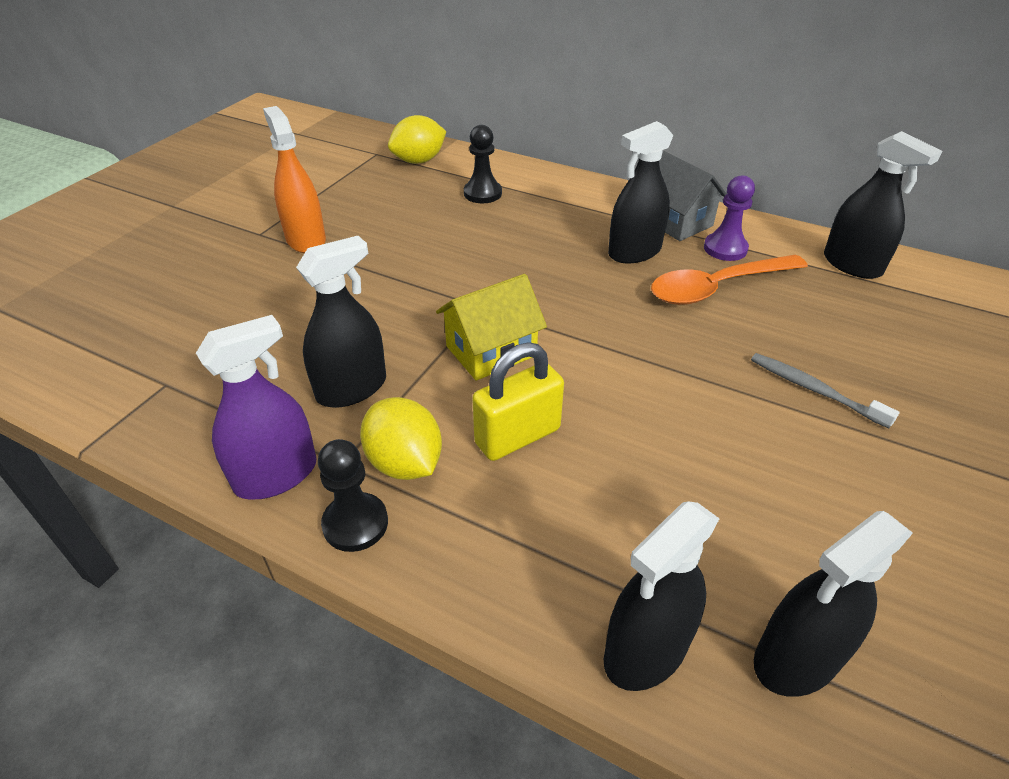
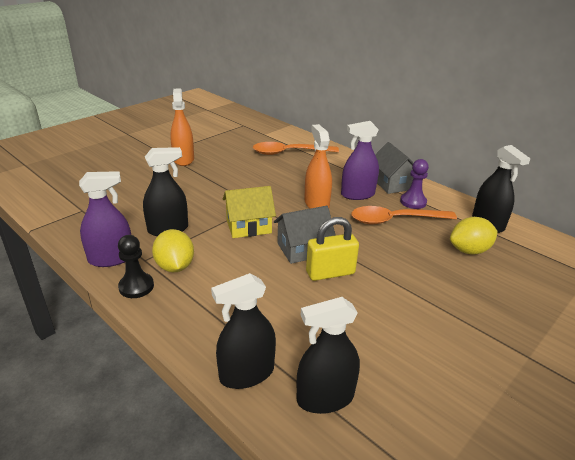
camera: 15 degrees right, 10 degrees down
(419, 161) = (264, 132): yellow lemon -> yellow lemon (469, 250)
(482, 193) = (289, 152): black pawn -> orange spoon
(517, 436) = (239, 267): yellow padlock -> yellow padlock (330, 273)
(579, 283) = (316, 204): none -> orange spray bottle
(604, 375) = (303, 249): none -> grey house
(634, 252) = (357, 194): black spray bottle -> purple spray bottle
(814, 390) = (420, 280): grey toothbrush -> none

